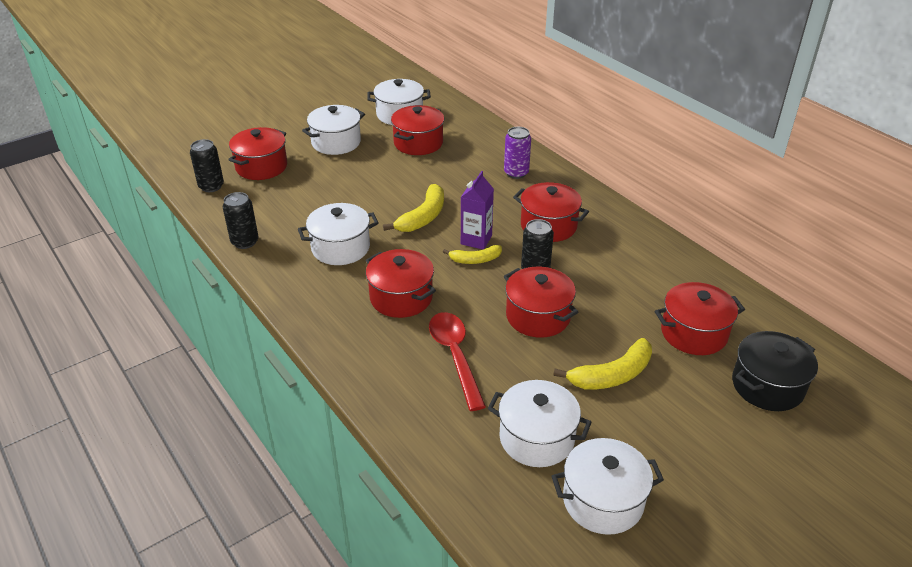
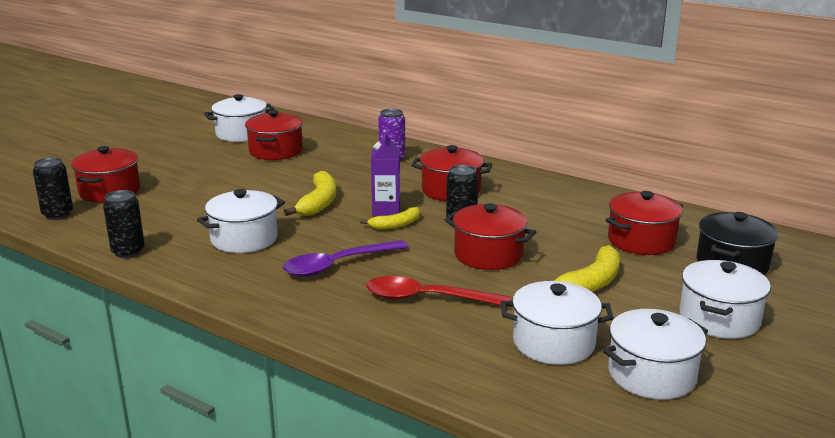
camera: 20 degrees left, 15 degrees down
(336, 142) = (185, 162): white pot -> white pot (719, 319)
(401, 297) = (337, 265): red pot -> purple spoon
(455, 356) = (426, 298): red spoon -> red spoon turned 45 degrees counterclockwise

